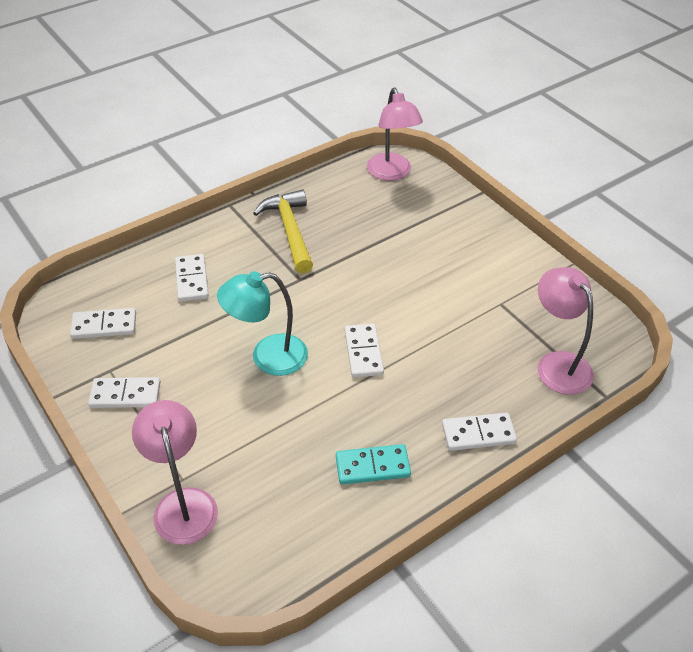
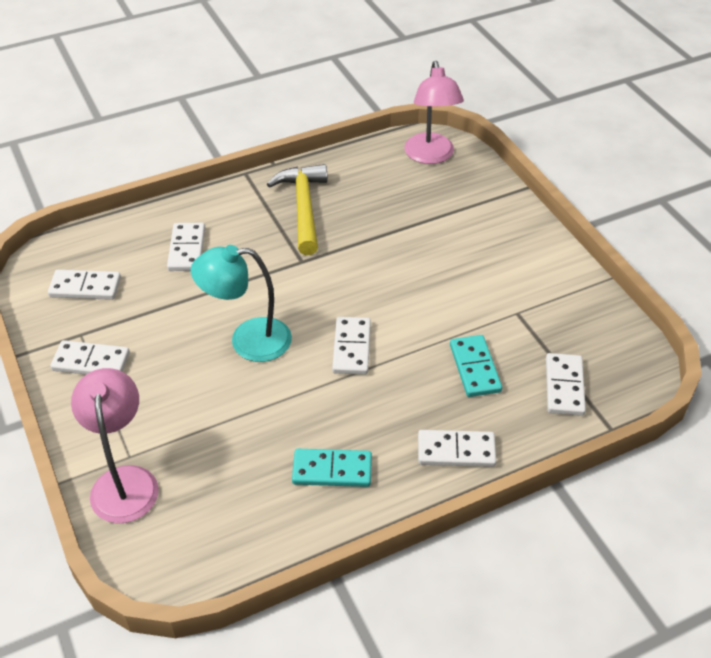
camera: 10 degrees right, 0 degrees up
(476, 357) = (475, 368): none -> turquoise domino
(557, 364) = (564, 386): pink lamp -> white domino

